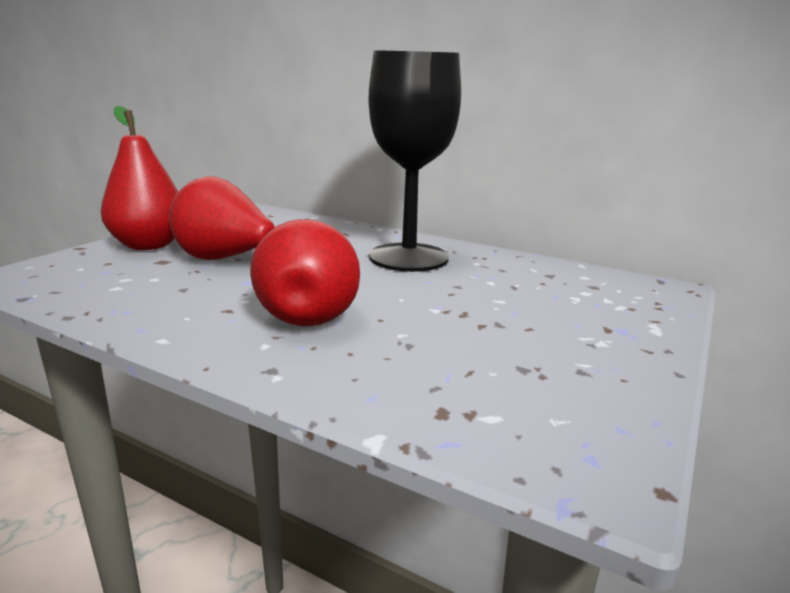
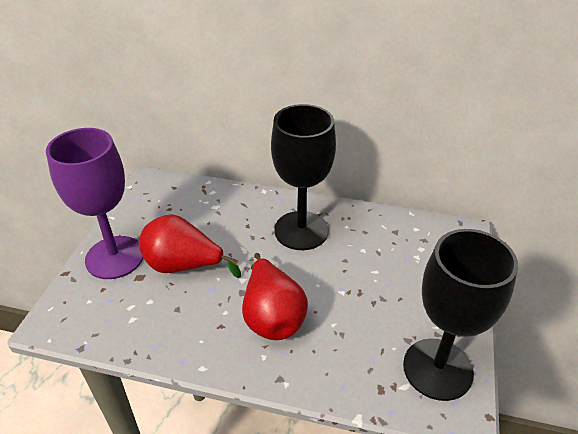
camera: 15 degrees left, 20 degrees up
(149, 245) = (114, 257): red pear -> purple goblet
(567, 408) = (437, 369): none -> black goblet

